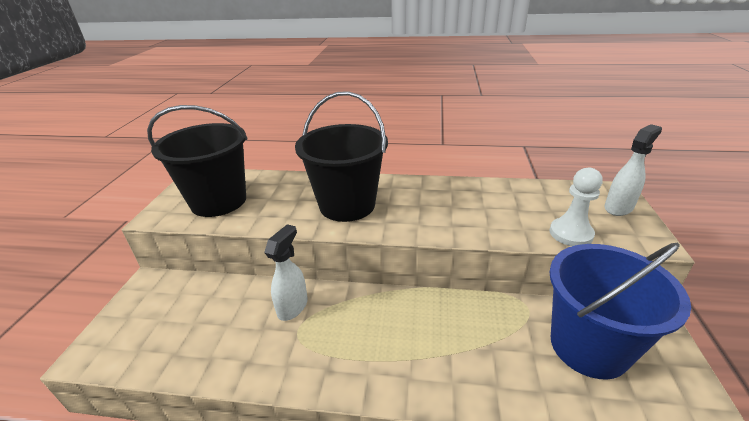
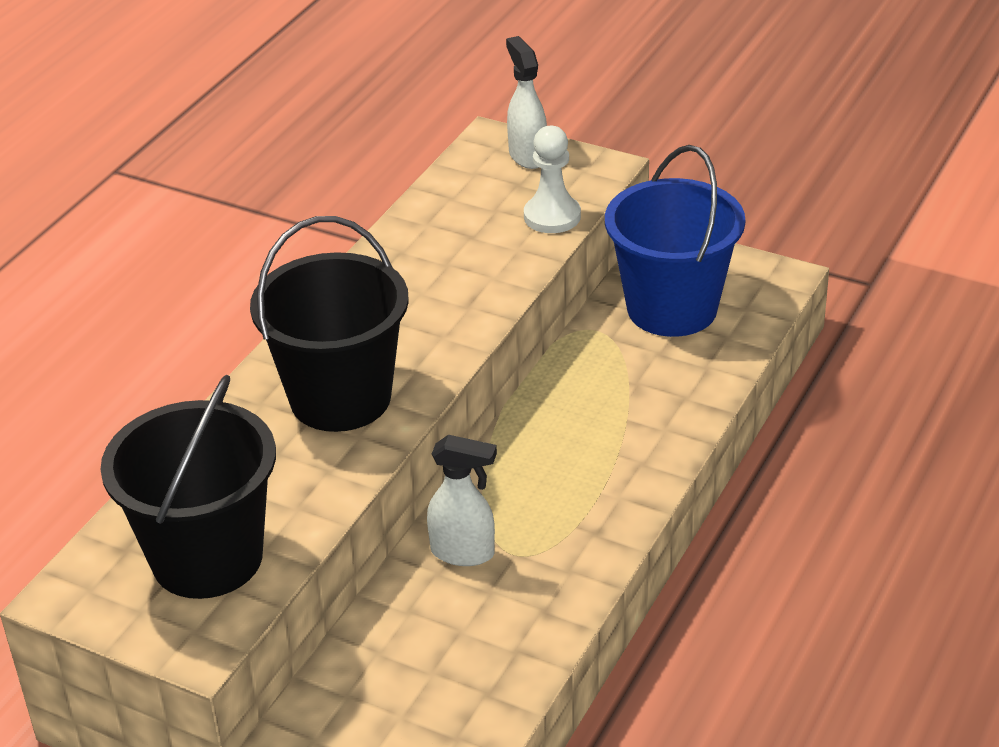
camera: 70 degrees left, 5 degrees up
(293, 307) = (463, 553): white spray bottle -> white spray bottle turned 150 degrees clockwise

